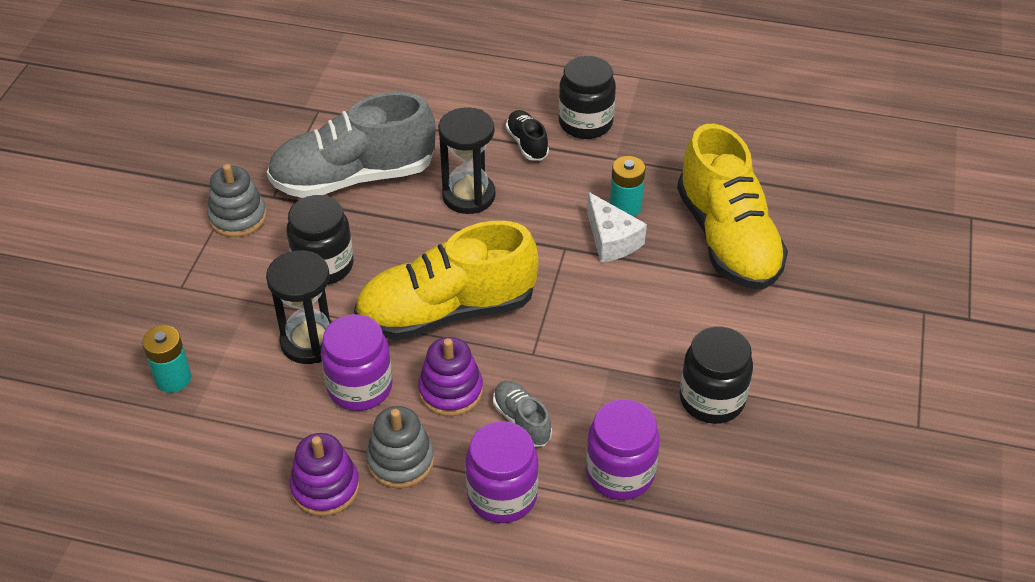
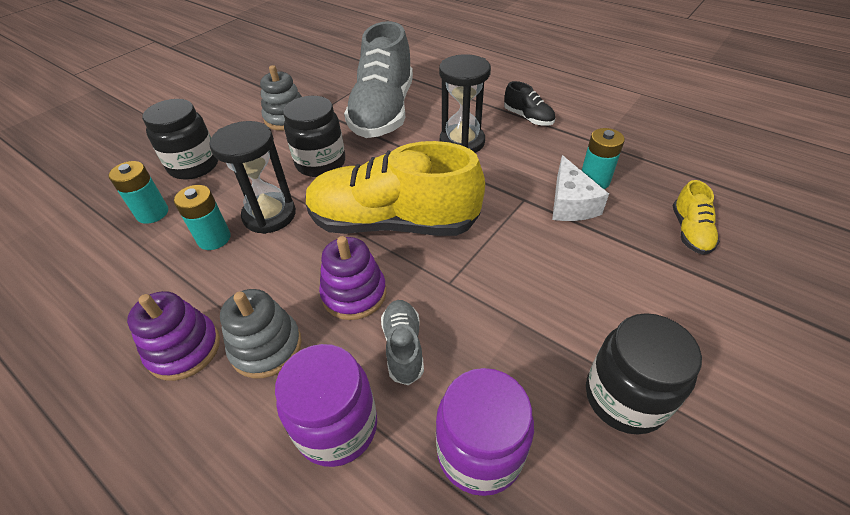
camera: 25 degrees right, 0 degrees up
(269, 383) = (214, 238): none -> turquoise battery
(354, 177) = (383, 112): grey shoe -> grey shoe turned 90 degrees counterclockwise
(360, 387) = (280, 264): purple jar -> none
(527, 143) = (528, 118): black shoe -> black shoe turned 135 degrees clockwise
(585, 123) = (583, 114): black jar -> black jar (194, 165)
(727, 239) = (690, 231): yellow shoe -> yellow shoe, size x0.43

